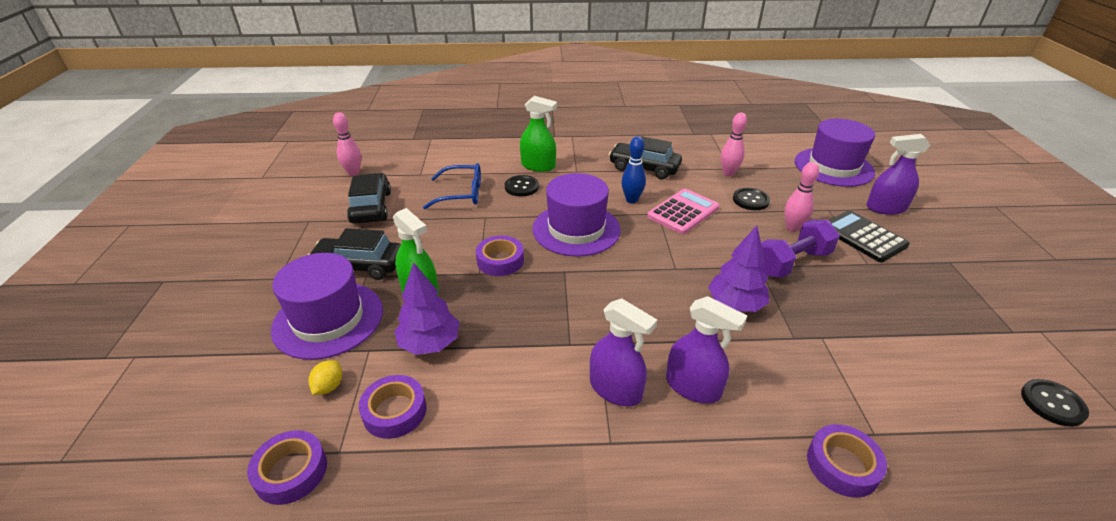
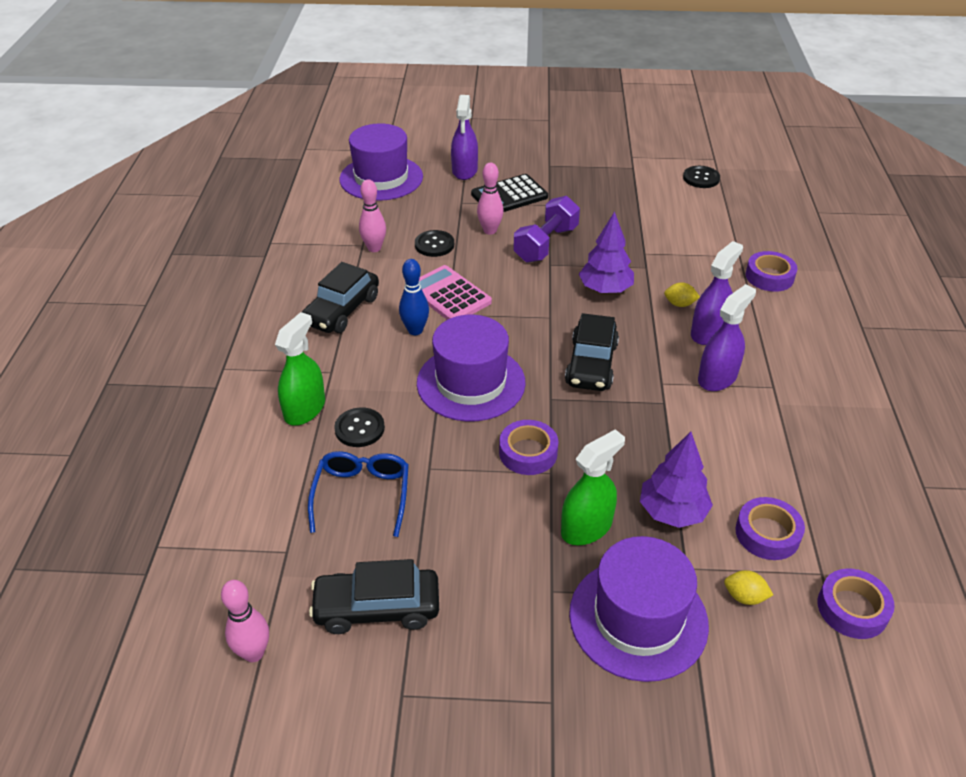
camera: 85 degrees left, 5 degrees up
(359, 266) = (529, 601): black car -> black car (591, 364)
(736, 364) = (679, 304): none -> yellow lemon
(792, 263) = (546, 244): purple dumbbell -> purple dumbbell turned 60 degrees clockwise

